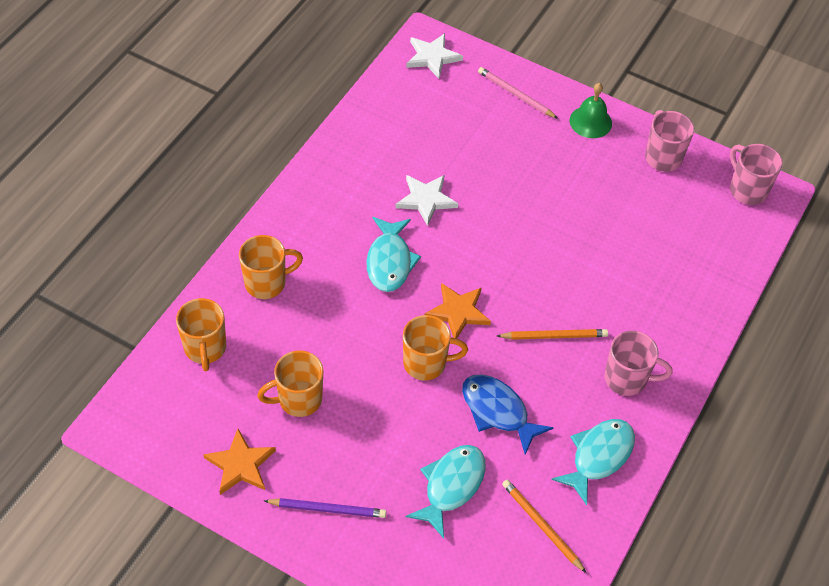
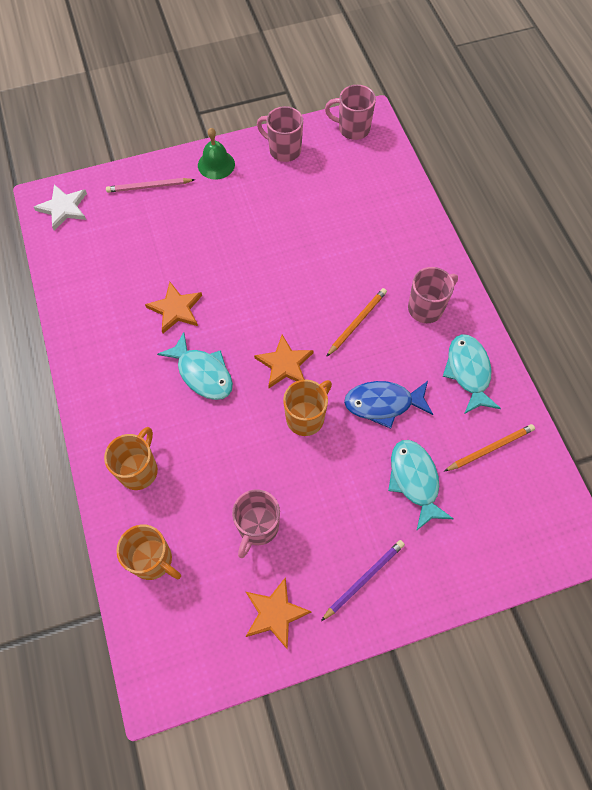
camera: 45 degrees left, 10 degrees up
(298, 399) = (257, 527): orange mug -> pink mug
(426, 199) = (176, 309): white star -> orange star
(541, 526) = (490, 448): orange pencil -> orange pencil turned 150 degrees clockwise

